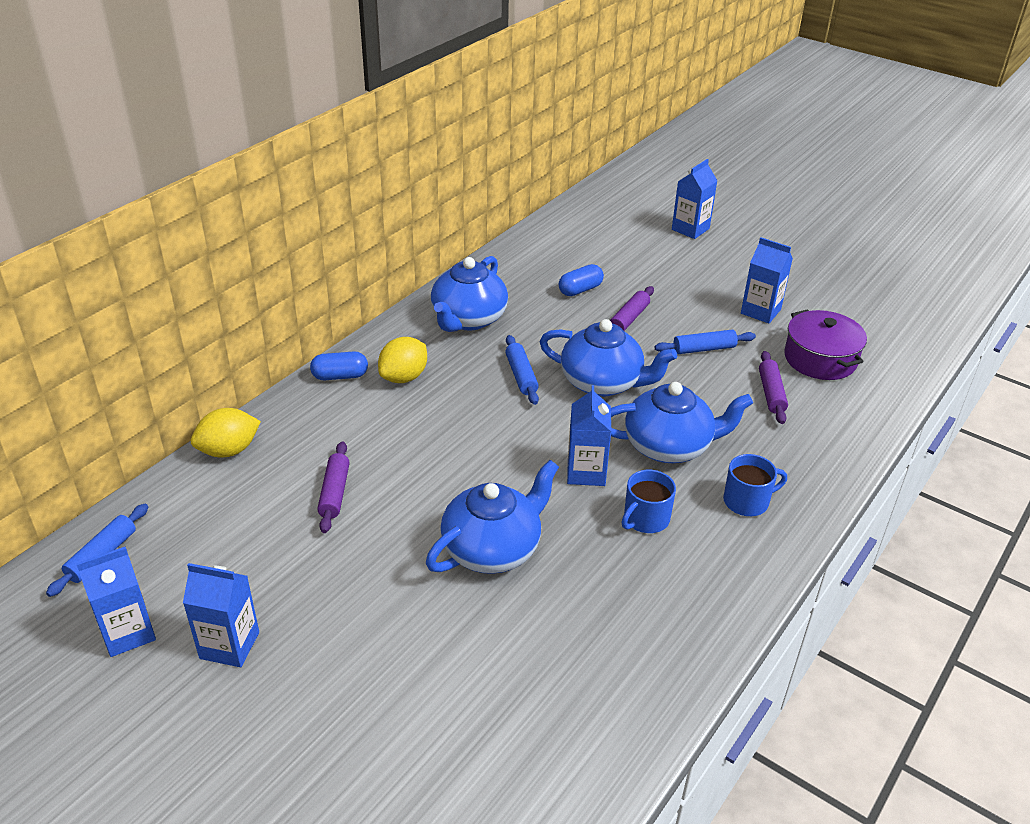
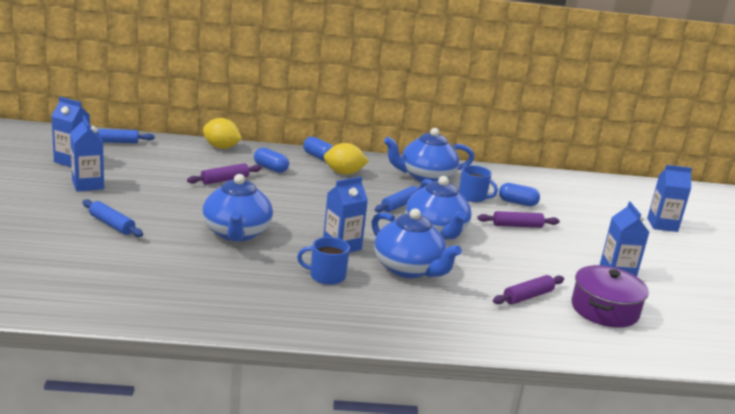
camera: 50 degrees right, 15 degrees down
(337, 434) = (270, 168): none -> blue capsule
(492, 549) = (236, 233): blue teapot -> blue teapot turned 75 degrees clockwise
(704, 349) = (532, 260): blue rolling pin -> blue rolling pin (111, 225)
(747, 501) = (395, 310): blue mug -> blue mug (473, 197)

